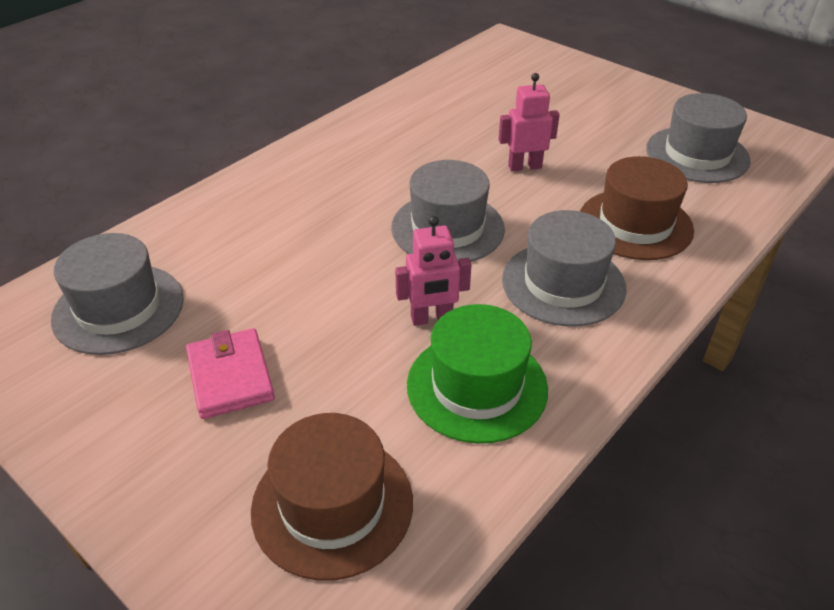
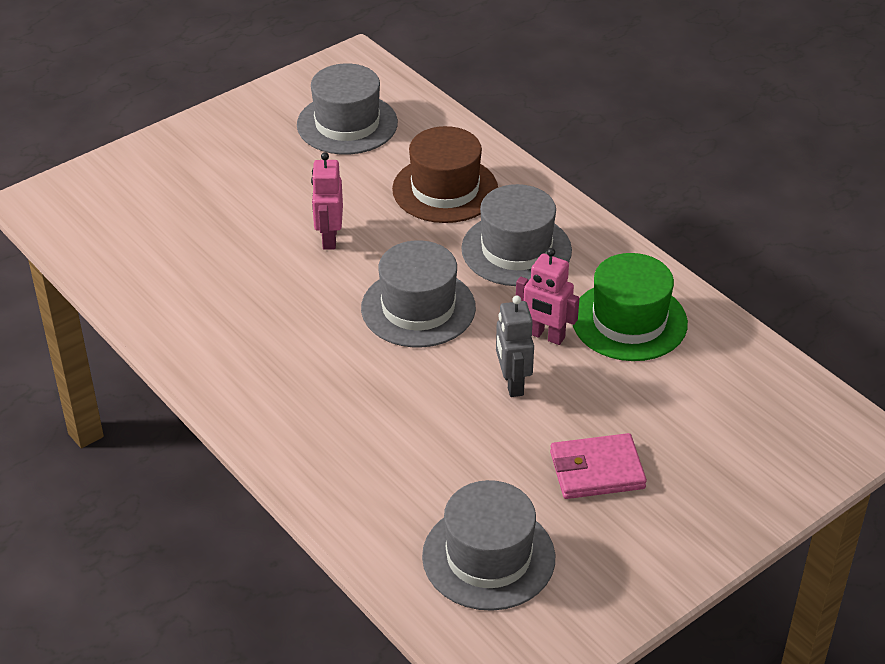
camera: 80 degrees left, 0 degrees up
(332, 505) = (735, 413): brown hat -> none
(354, 301) = (512, 383): none -> grey robot
(432, 318) = (545, 336): pink robot -> pink robot turned 120 degrees clockwise

